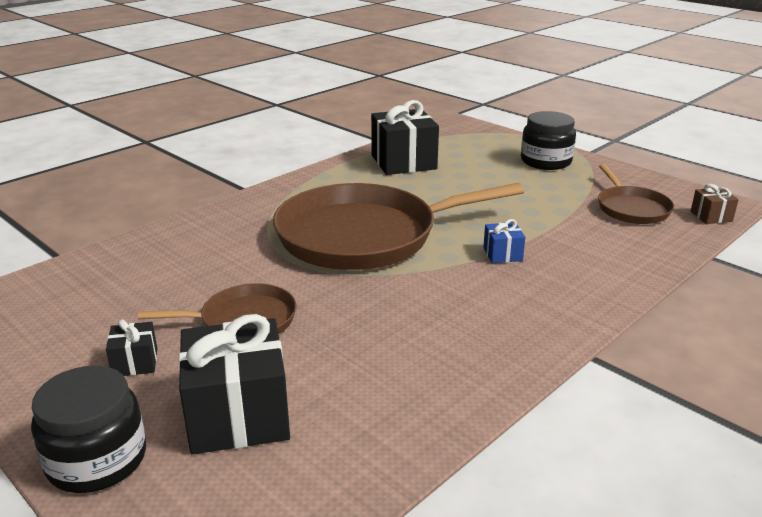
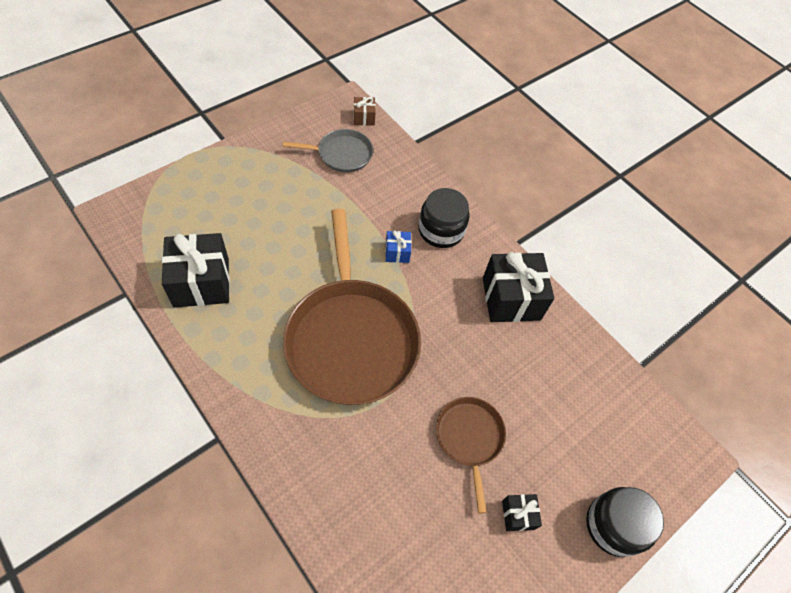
camera: 90 degrees left, 30 degrees up
(238, 415) = (572, 441): black gift -> black gift (511, 299)
(546, 161) = (237, 175): black jar -> black jar (441, 230)
(631, 208) = (342, 154): brown pan -> grey pan

